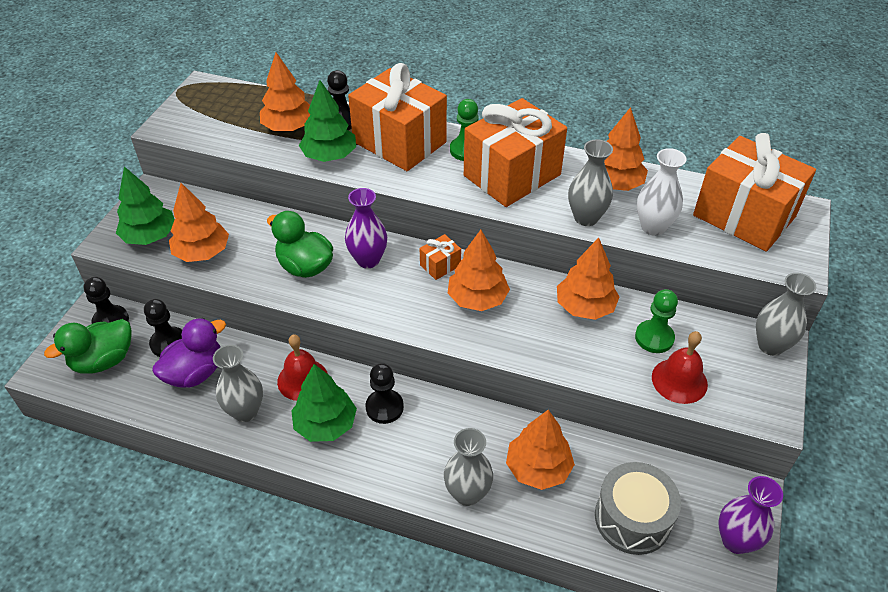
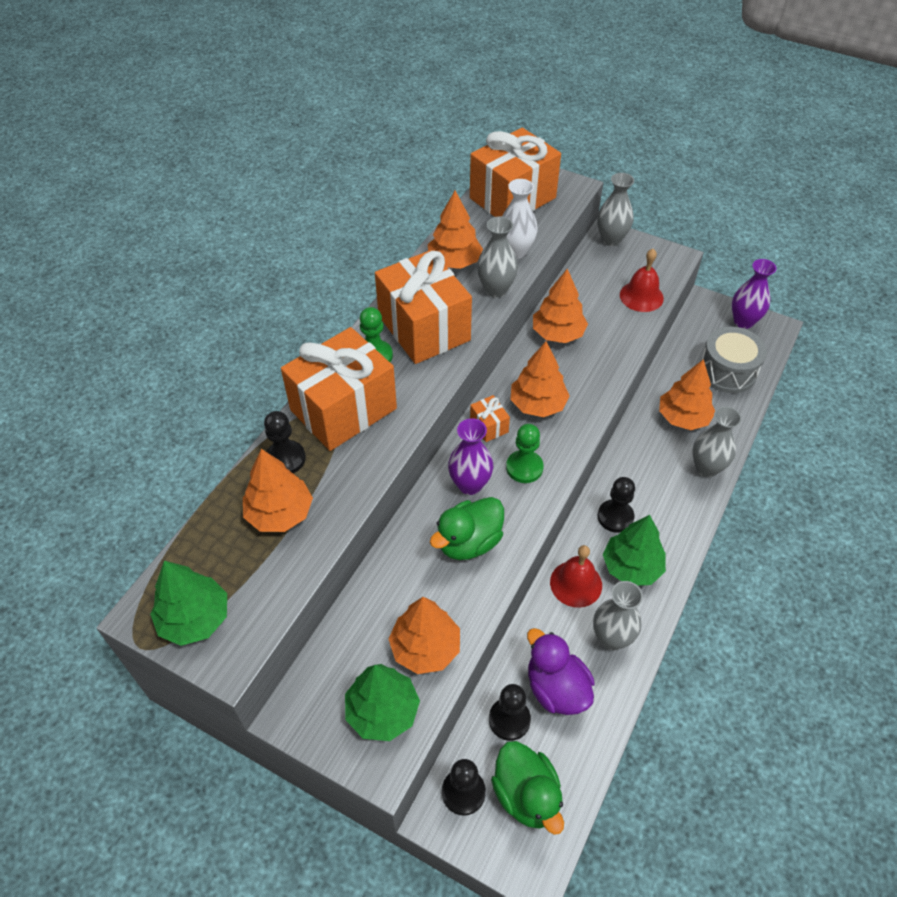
camera: 80 degrees left, 5 degrees up
(329, 156) = (349, 475): green tree -> green tree (195, 619)
(654, 338) = (597, 300): green pawn -> green pawn (524, 468)

